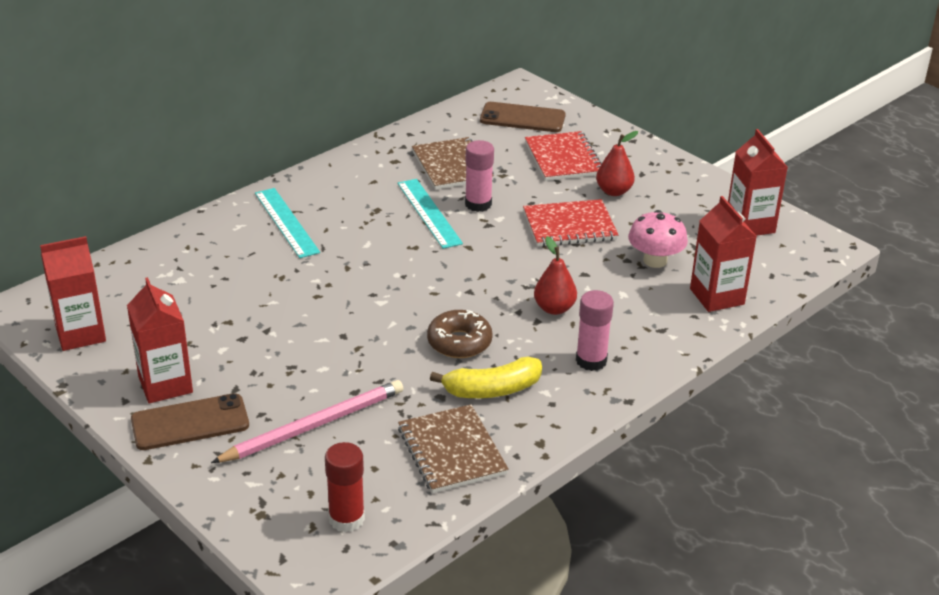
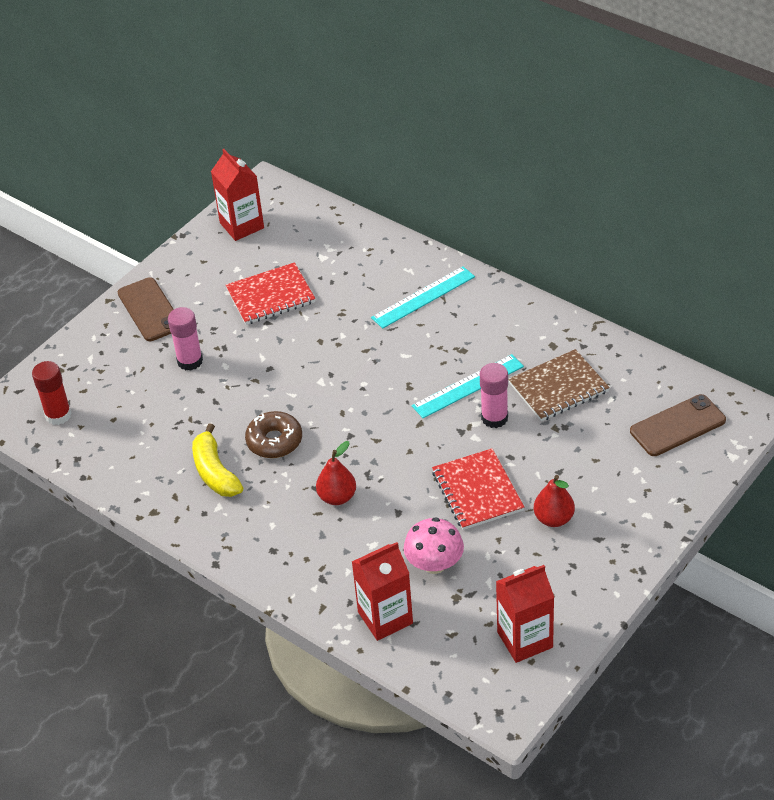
camera: 85 degrees right, 10 degrees up
(165, 384) = (190, 285): red carton -> none
(314, 425) = (156, 376): pink pencil -> none
(452, 451) = (137, 460): brown notebook -> none
(522, 118) = (677, 426): brown phone -> brown phone turned 60 degrees clockwise
(563, 158) = (605, 470): red notebook -> red notebook (270, 296)
(591, 360) = (266, 532): pink glue stick -> pink glue stick (190, 361)

